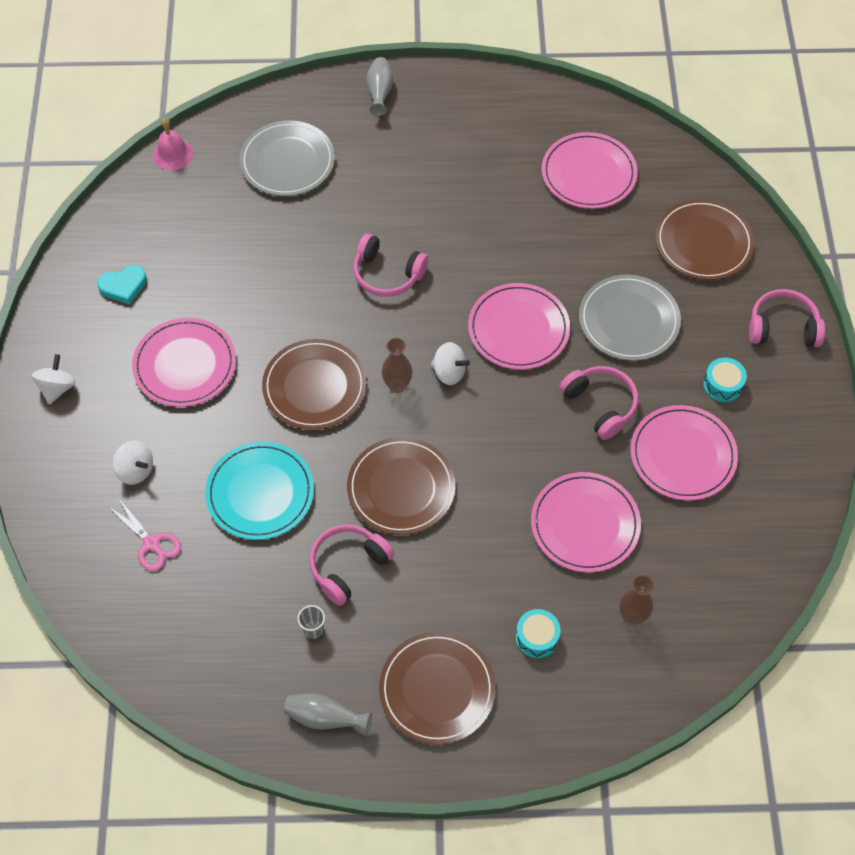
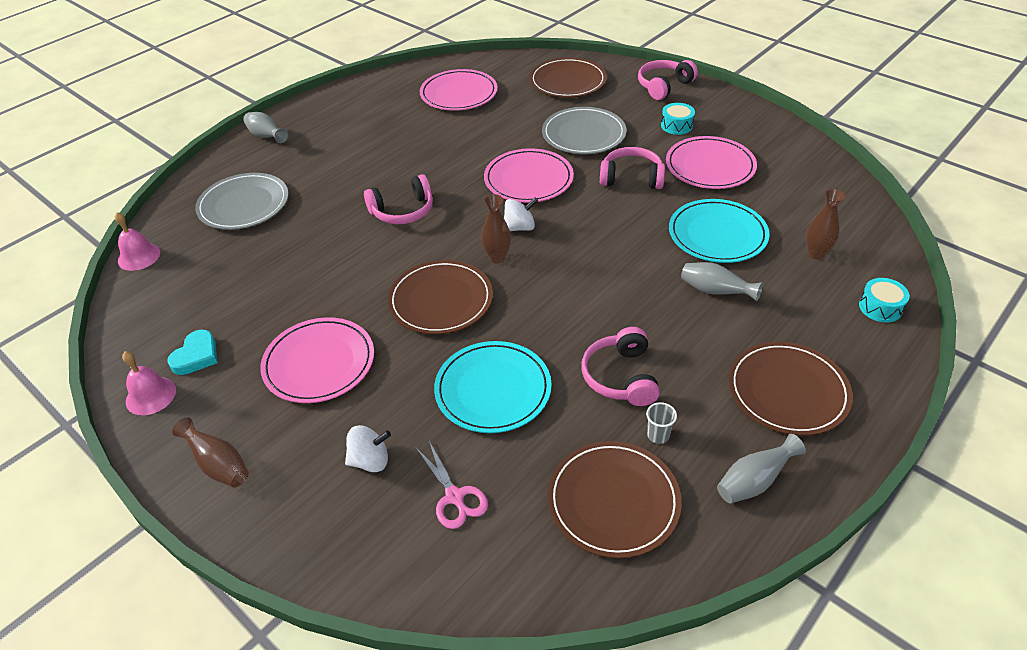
camera: 45 degrees left, 15 degrees down
(57, 388) = (219, 465): white spinning top -> brown vase
(70, 295) = (151, 395): none -> pink bell
(151, 544) = (455, 497): pink scissors -> pink scissors turned 60 degrees clockwise
(401, 488) = (585, 306): brown plate -> brown plate (613, 501)
(506, 569) = (715, 291): none -> grey vase
(537, 637) = (790, 309): turquoise drum -> turquoise drum (880, 307)
(585, 524) = (717, 234): pink plate -> turquoise plate

